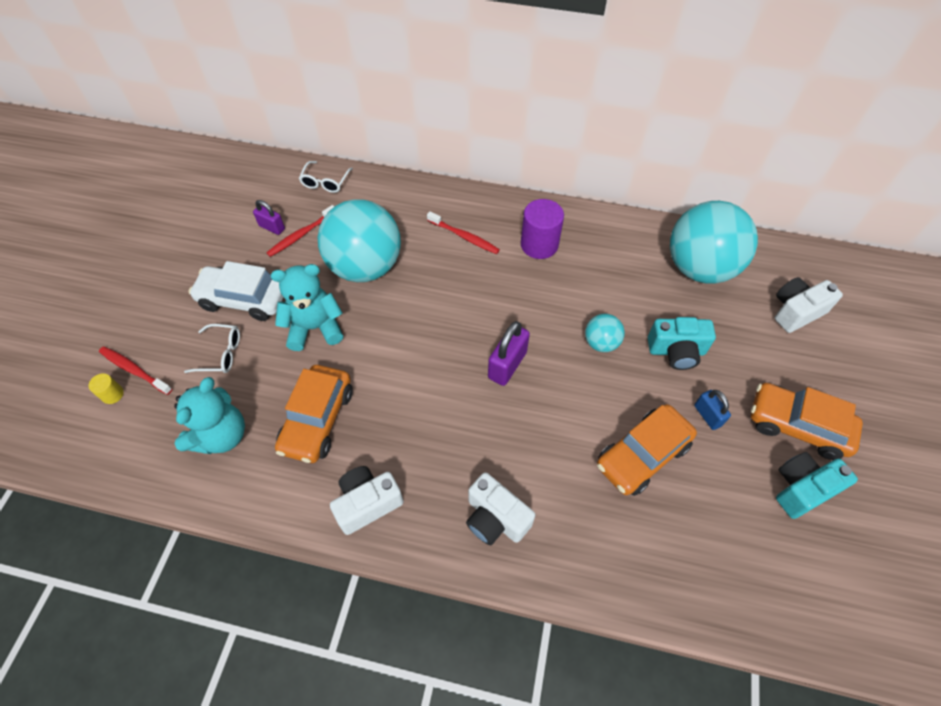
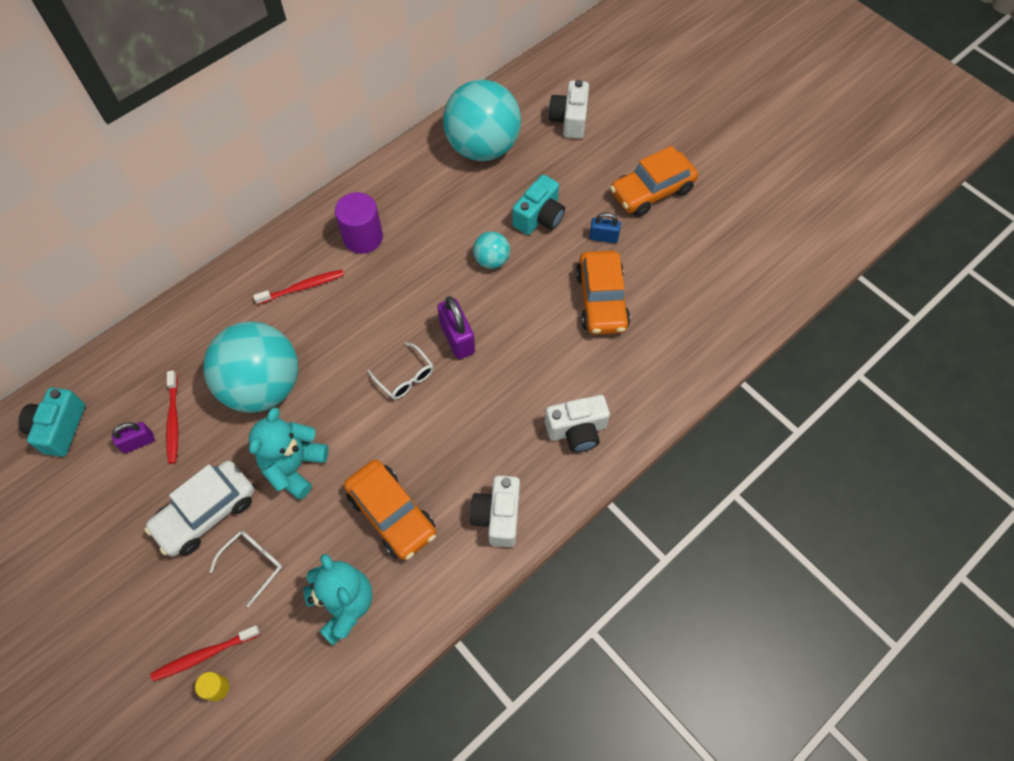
camera: 55 degrees left, 5 degrees up
(325, 182) = (125, 363): white glasses -> white glasses (405, 377)
(801, 489) = (694, 225): turquoise camera -> turquoise camera (59, 428)

